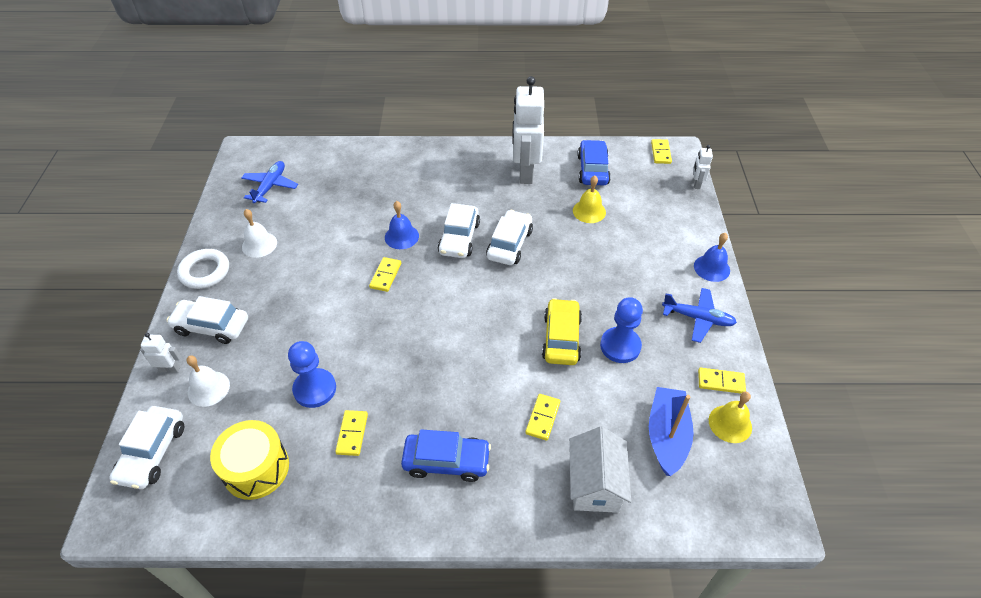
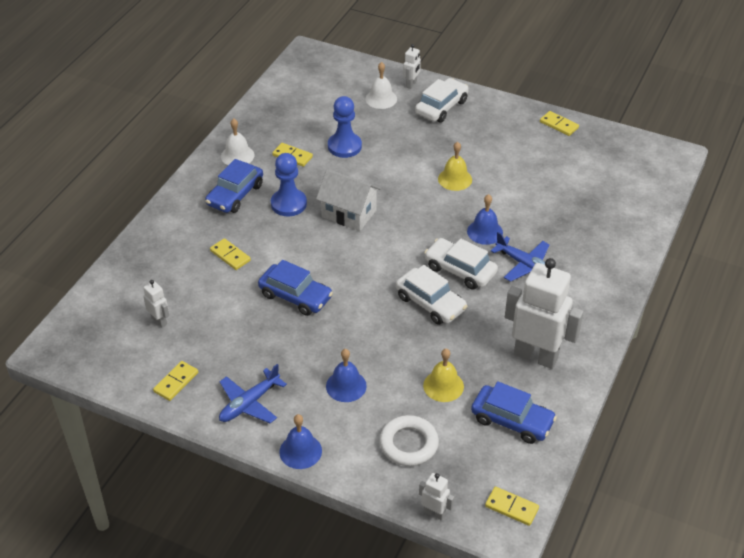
camera: 115 degrees right, 5 degrees down
(152, 452) = (344, 71): white car -> none
(205, 272) = (506, 111): white ring -> white ring (409, 444)
(256, 468) = (298, 110): yellow drum -> none
(259, 244) = (523, 144): white bell -> white bell (237, 155)
(270, 186) = (605, 163): blue plane -> blue plane (525, 265)
(385, 275) = (439, 209): yellow domino -> yellow domino (559, 125)
(561, 338) = (295, 296): yellow car -> blue car
(595, 484) = (157, 263): white house -> white house (349, 213)
(620, 346) = (260, 331): blue pawn -> blue pawn (288, 204)
(632, 265) = (346, 386): none -> blue bell
(667, 436) = (159, 321): blue boat -> white robot
(730, 423) = (137, 366): yellow bell -> yellow bell (455, 179)

